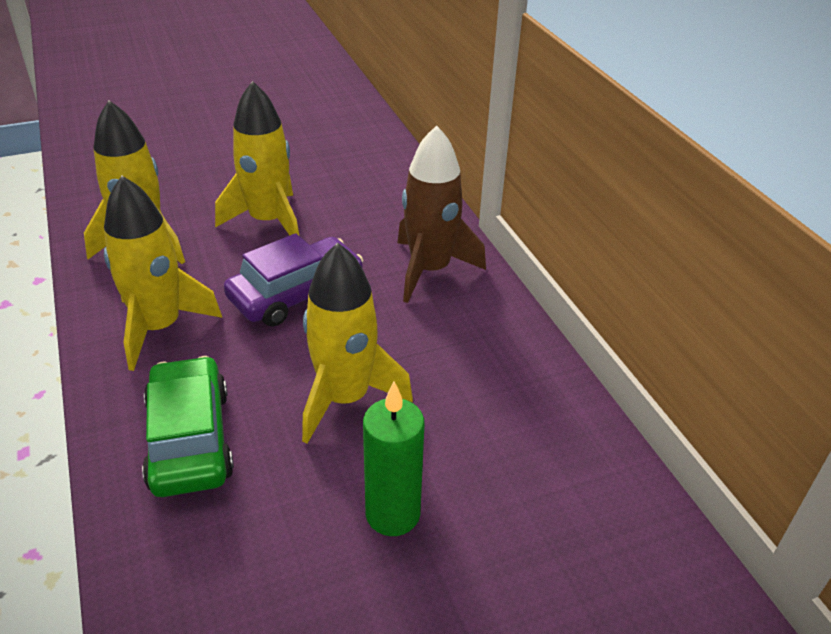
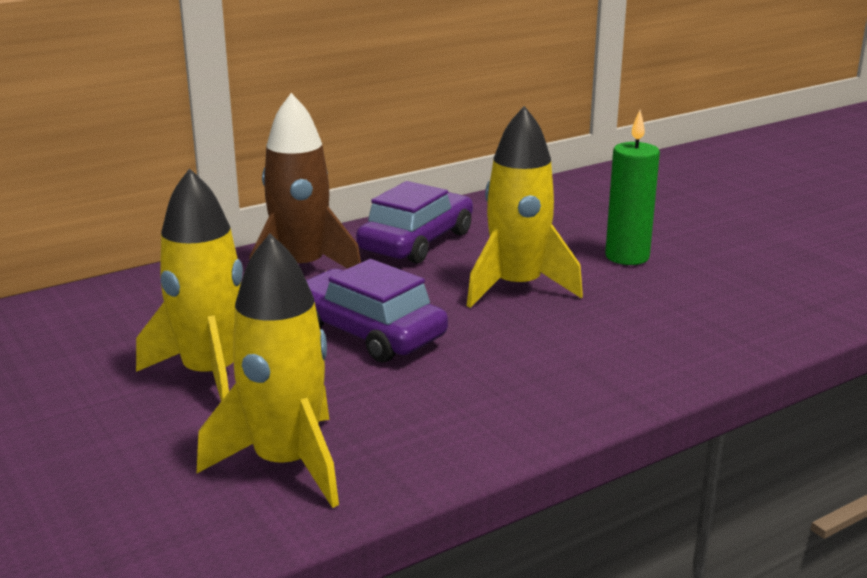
camera: 100 degrees left, 15 degrees down
(159, 328) = (466, 404): yellow rocket -> none
(189, 439) = (617, 349): green car -> none
(476, 346) = (416, 242): none -> purple car

